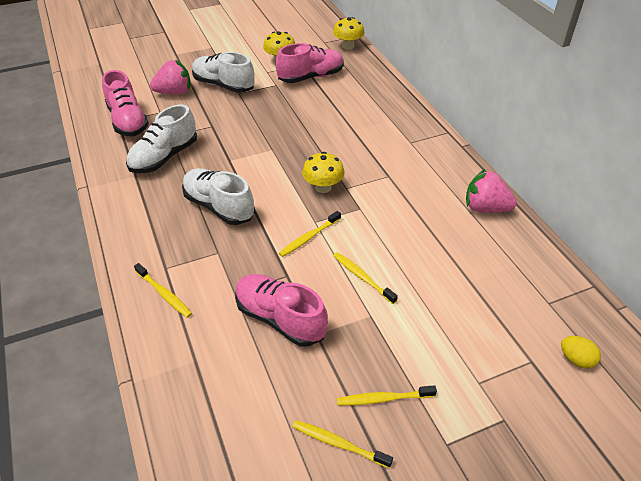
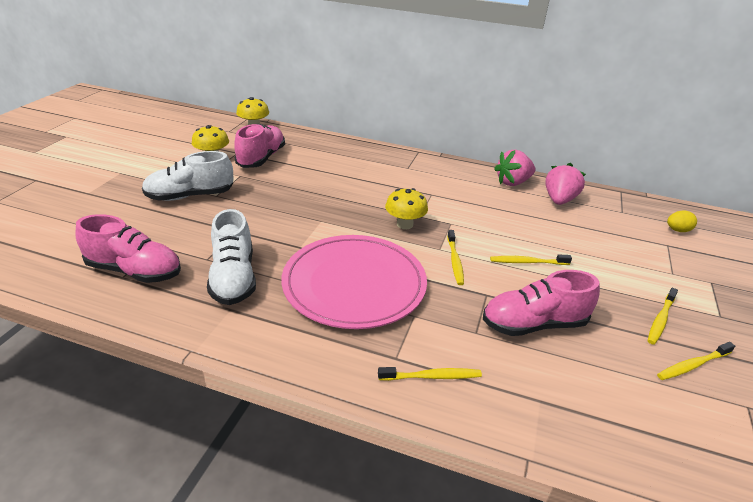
camera: 50 degrees left, 10 degrees down
(174, 92) = (146, 223): pink strawberry -> pink strawberry (559, 200)
(219, 207) = (354, 284): white shoe -> pink plate

